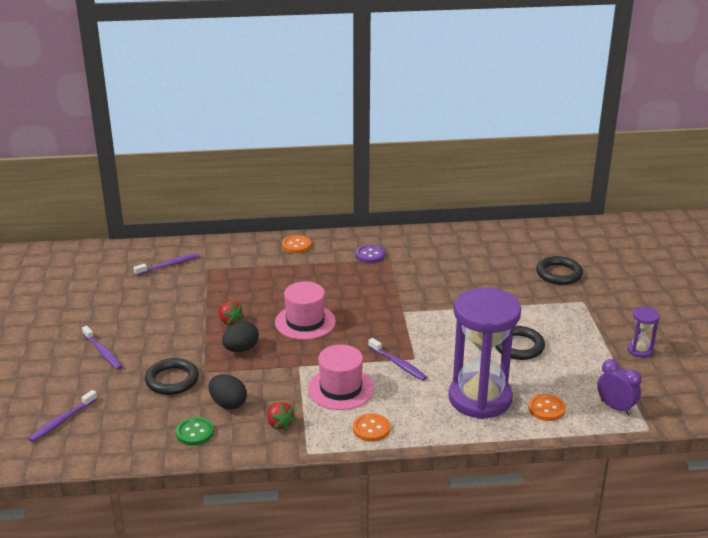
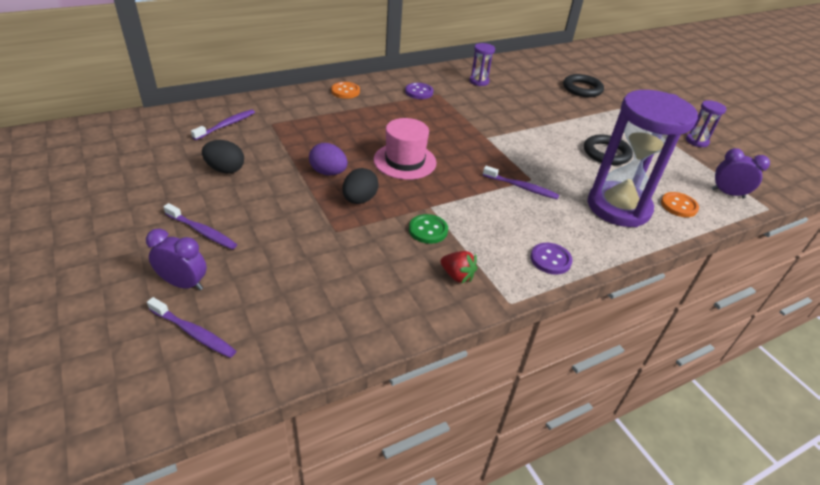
camera: 25 degrees left, 10 degrees up
(62, 421) = (194, 332): purple toothbrush -> purple toothbrush turned 75 degrees counterclockwise
(71, 387) = (184, 284): none -> purple clock
(172, 380) = (305, 249): black ring -> none
(195, 432) = (371, 308): green button -> green button (428, 230)
(228, 404) = (386, 264): black egg -> black egg (225, 169)
(230, 321) = (328, 172): red strawberry -> purple egg
(340, 389) = (489, 223): pink hat -> none
(371, 429) = (550, 260): orange button -> purple button
(445, 251) = (479, 81): none -> purple hourglass

